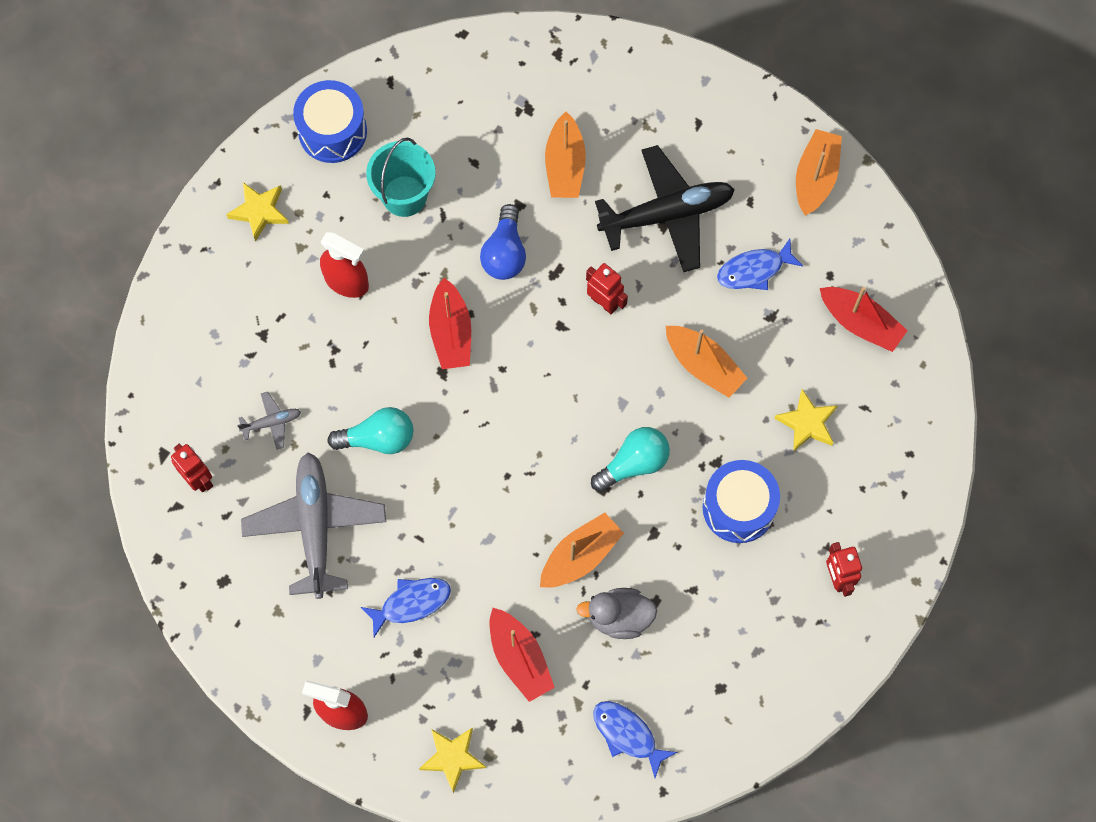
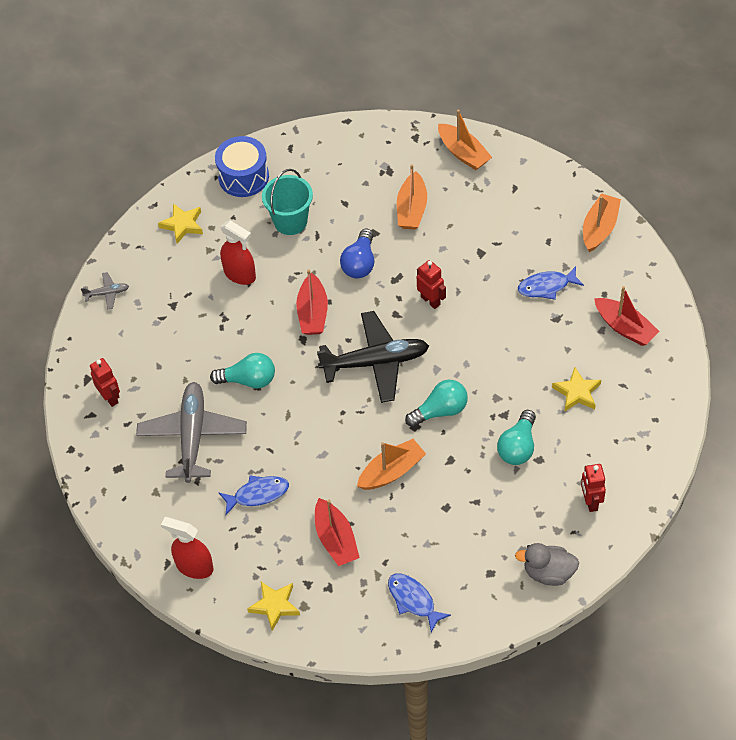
camera: 10 degrees right, 15 degrees down
(271, 422) = (170, 363): grey plane -> grey plane (107, 293)
(619, 617) = (416, 517): grey duck -> grey duck (548, 572)
(667, 214) = (484, 245): black plane -> black plane (375, 362)
(703, 365) = (501, 348): orange boat -> orange boat (463, 153)
(738, 507) = (518, 447): blue drum -> turquoise light bulb

